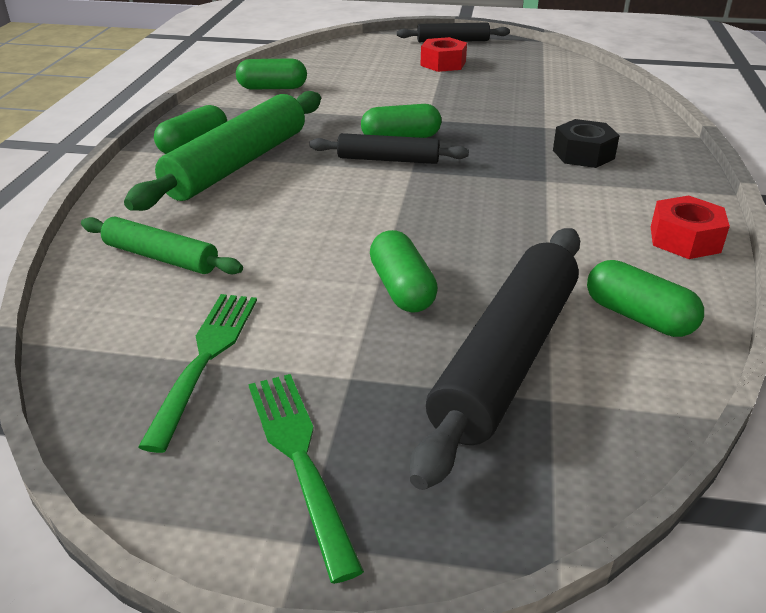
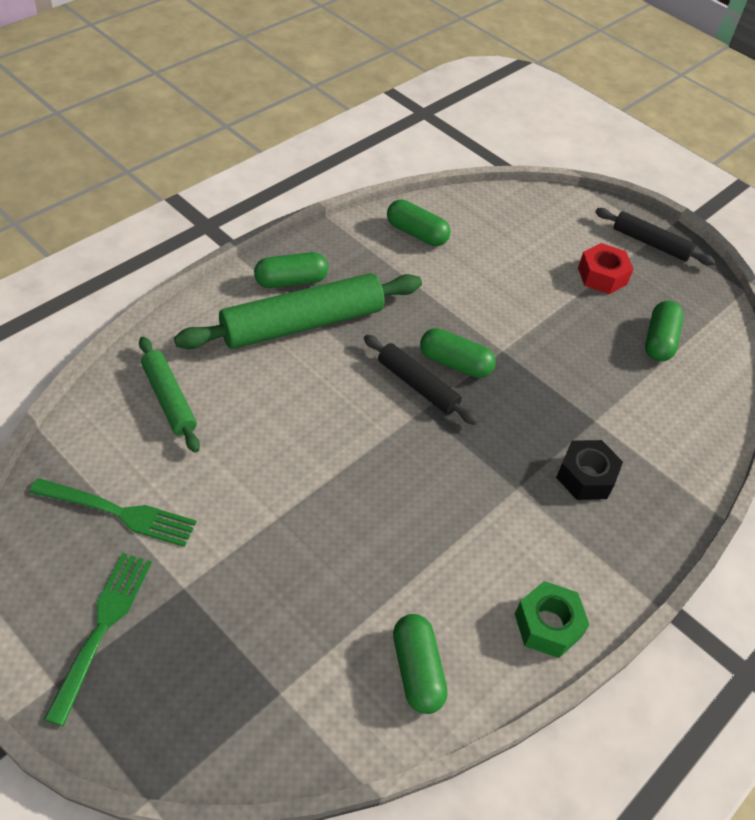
camera: 30 degrees right, 15 degrees up
(205, 358) = (120, 513): green fork -> green fork turned 60 degrees clockwise
(402, 289) = (288, 533): green capsule -> green capsule (659, 341)
(506, 358) = (289, 640): black rolling pin -> none
(684, 239) = (548, 625): red nut -> green nut

